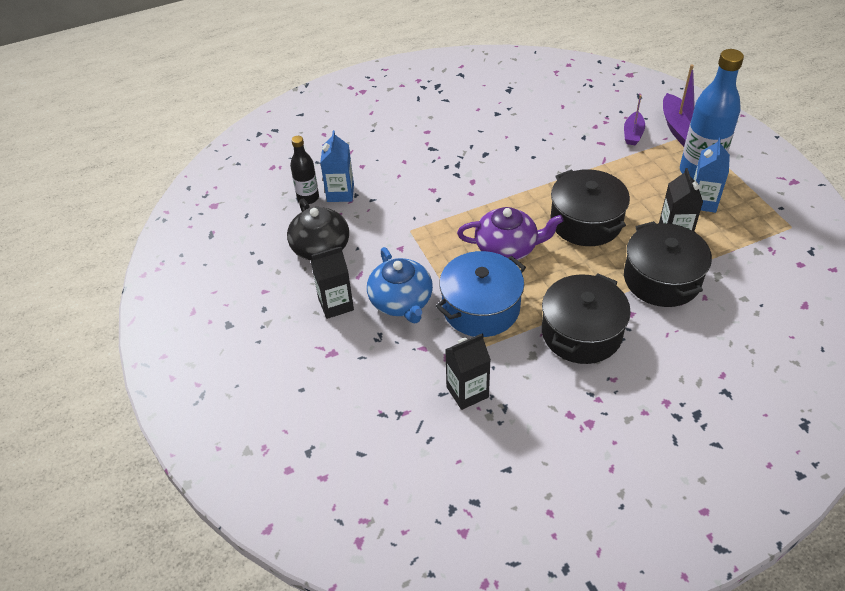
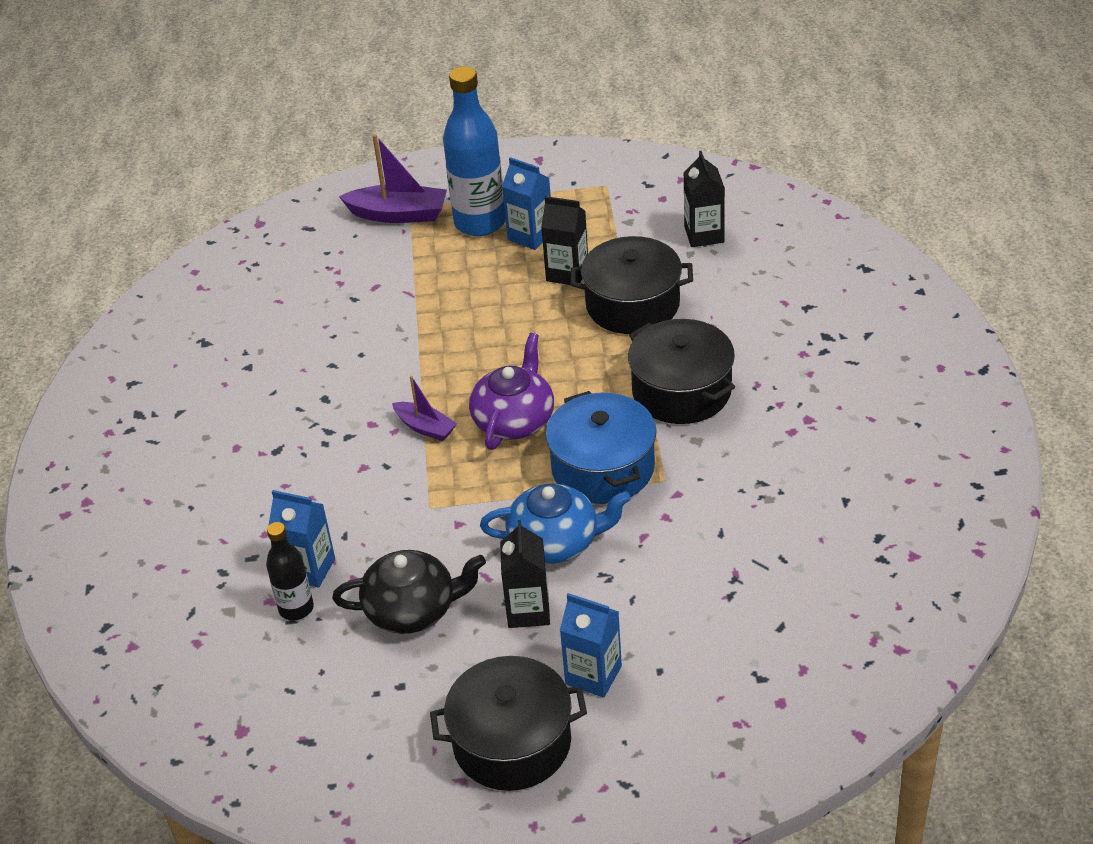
camera: 70 degrees left, 5 degrees down
(289, 354) = (593, 675): none -> blue carton
(467, 392) = (727, 510): black carton -> black carton (704, 235)
(586, 222) = (508, 339): black pot -> black pot (512, 742)
(633, 134) = (377, 255): purple boat -> purple boat (425, 427)

